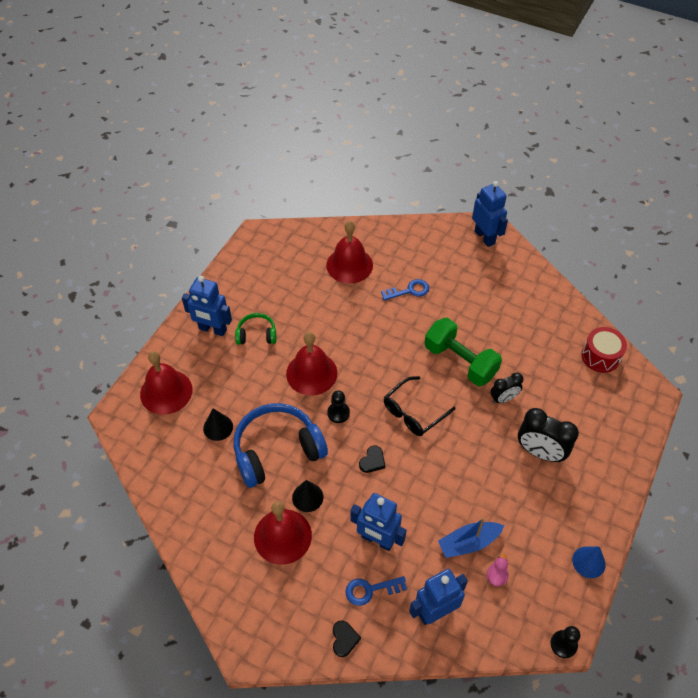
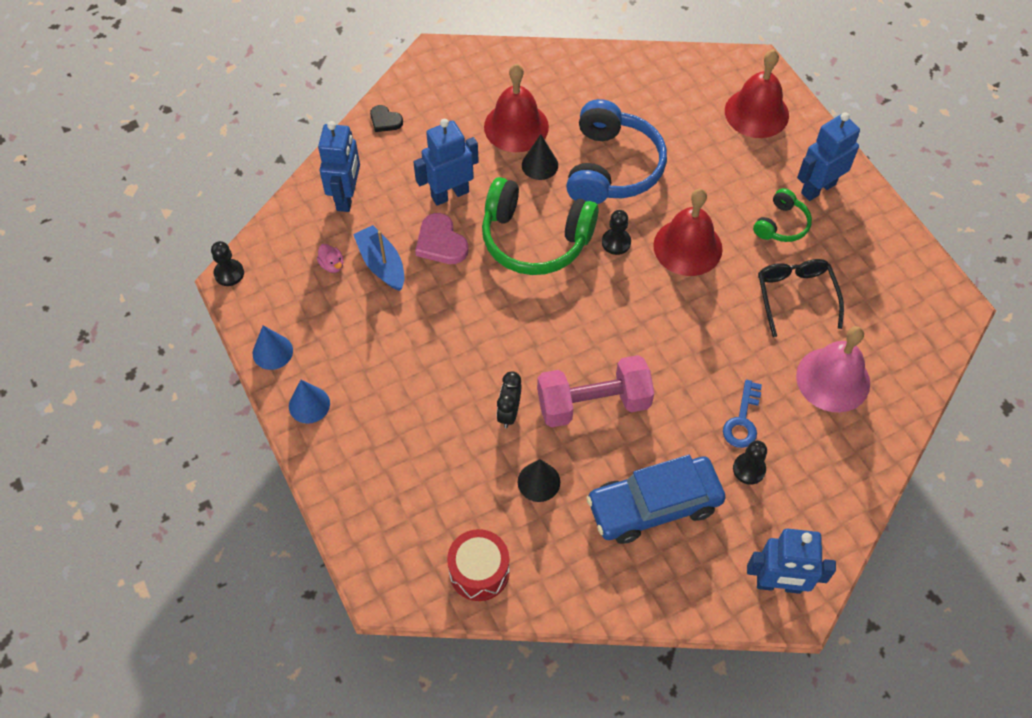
camera: 125 degrees right, 5 degrees up
(218, 427) = (678, 134): black cone -> black cone (539, 482)
(349, 265) = (833, 379): red bell -> pink bell
(370, 590) = (408, 162): blue key -> none
(372, 461) = (535, 239): black heart -> green headphones
(414, 412) = (562, 312): black glasses -> black glasses (796, 297)
(421, 517) = (441, 242): none -> pink heart
(435, 275) = (749, 469): none -> black pawn
(460, 361) = (593, 403): green dumbbell -> pink dumbbell
(468, 543) = (382, 264): blue boat -> blue boat turned 45 degrees counterclockwise
(492, 303) = (654, 505): none -> blue car
(540, 452) = (416, 399): black clock -> none
(599, 510) = (309, 404): none -> blue cone

